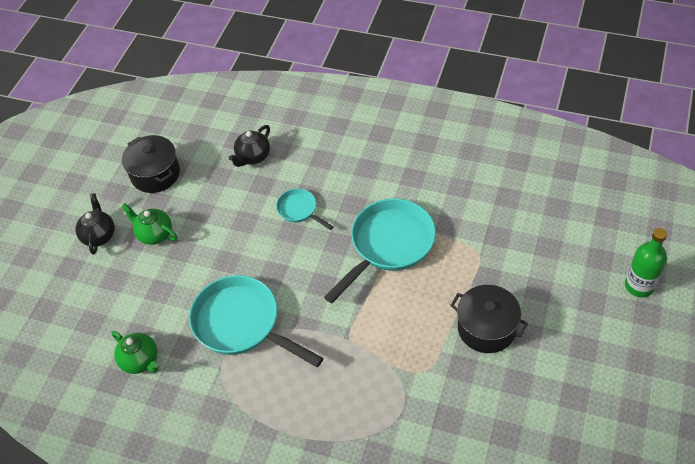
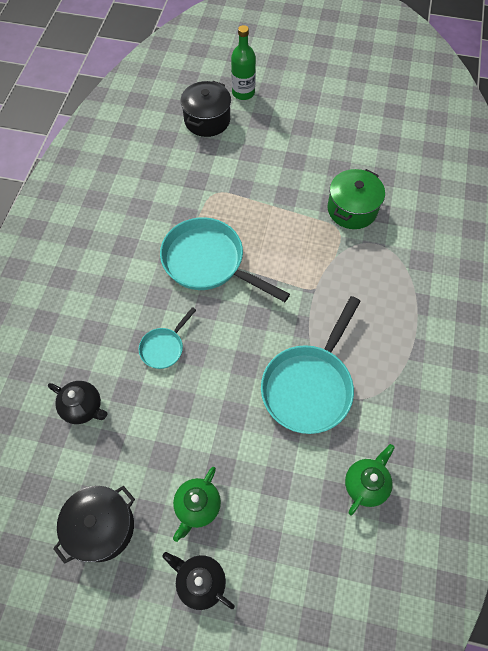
camera: 100 degrees left, 10 degrees up
(99, 235) = (200, 581): black teapot -> black teapot turned 45 degrees clockwise
(453, 389) = (352, 209): none -> green pot
(486, 328) = (292, 187): black pot -> black pot (207, 120)

